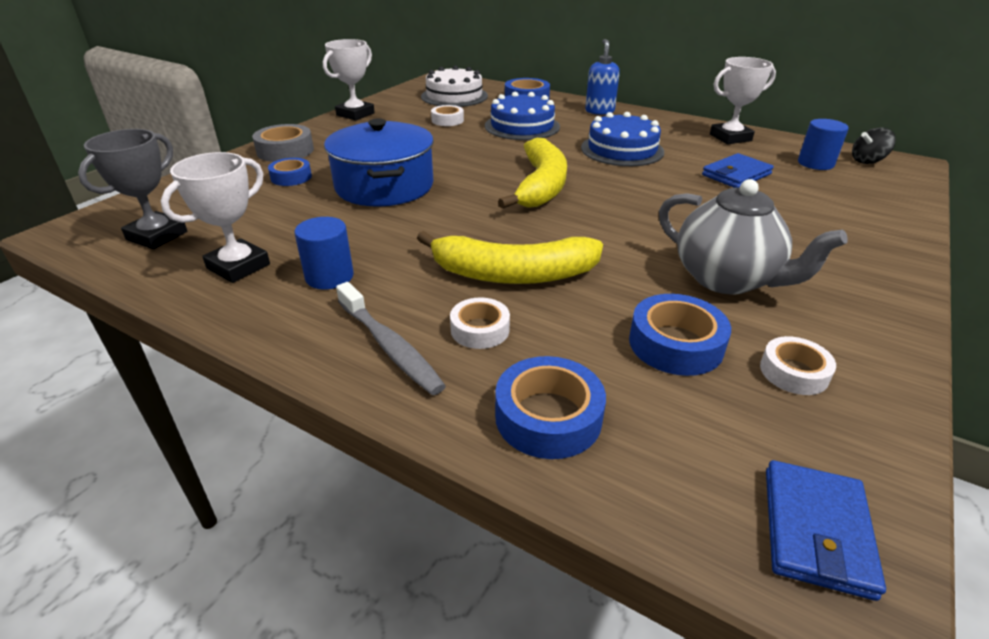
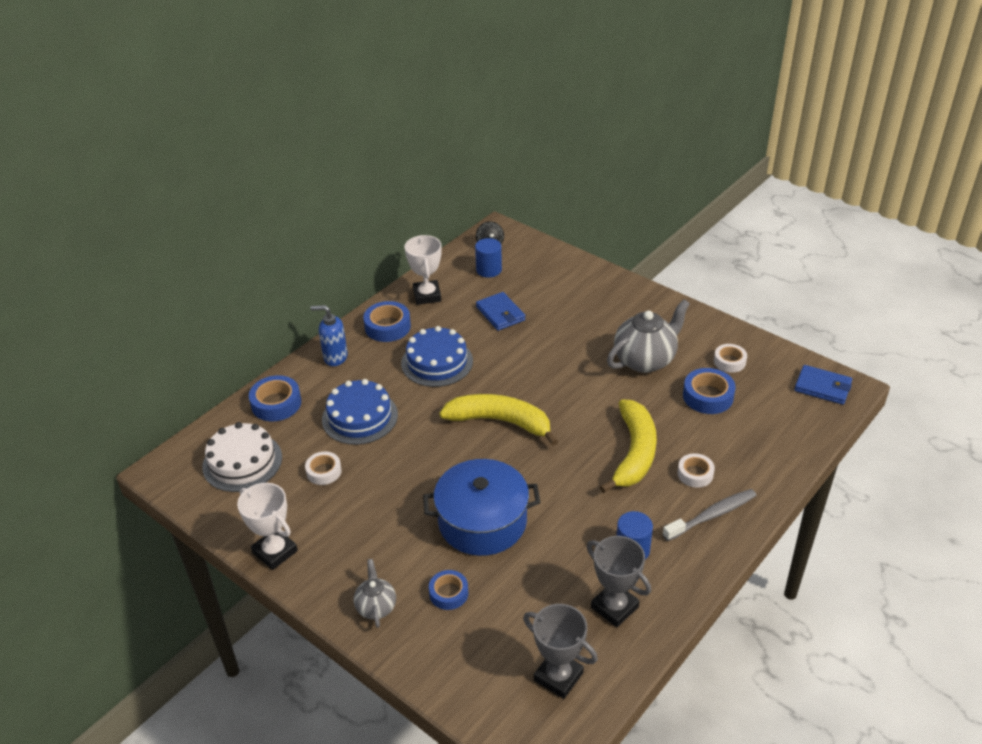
camera: 80 degrees left, 5 degrees up
(238, 266) = (614, 607): white trophy -> grey trophy
(285, 151) = (376, 607): grey tape -> grey teapot
(548, 417) = (766, 454): blue tape -> blue tape (387, 327)

